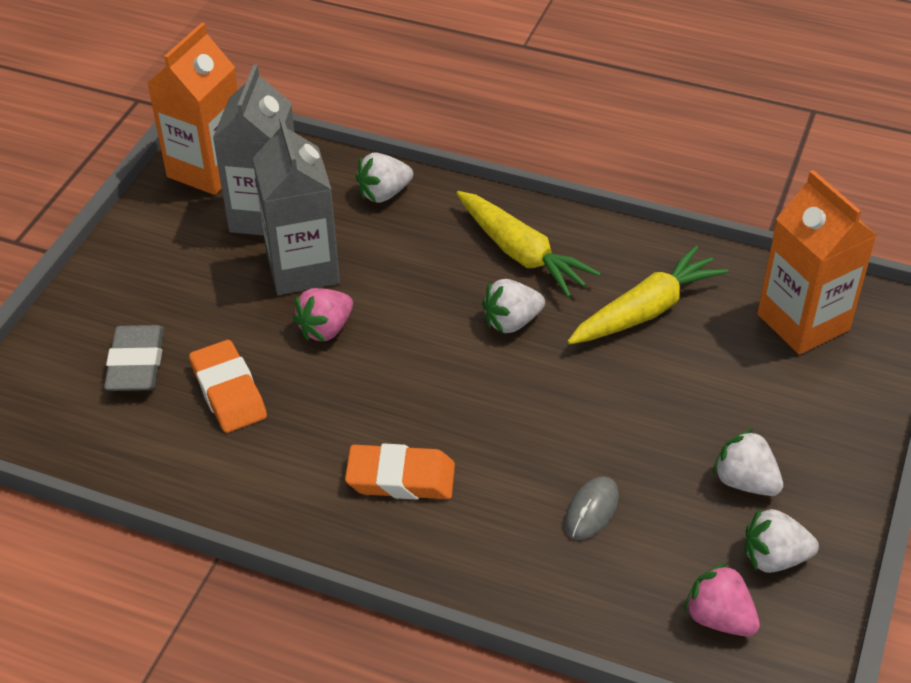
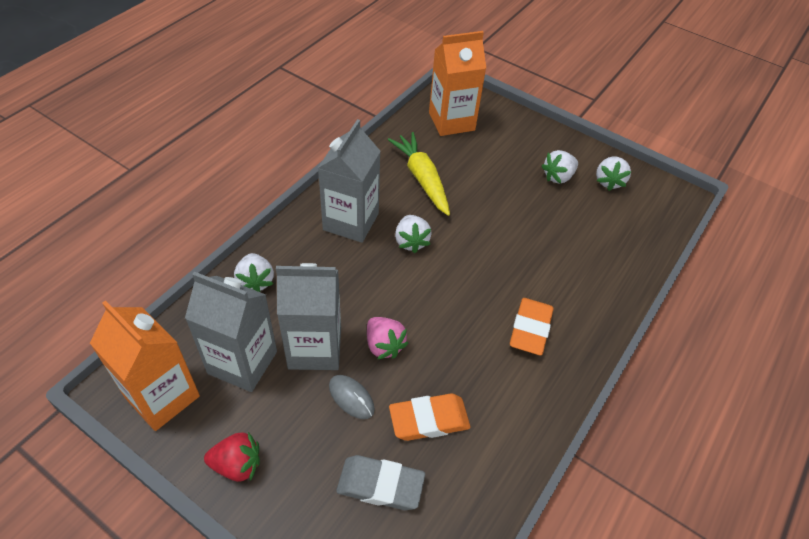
camera: 80 degrees left, 5 degrees up
(140, 245) = (237, 465): none -> red strawberry
(521, 253) = (351, 221): yellow carrot -> grey carton
(591, 510) = (568, 243): grey mouse -> grey mouse (351, 398)
(719, 618) = (644, 212): pink strawberry -> none

